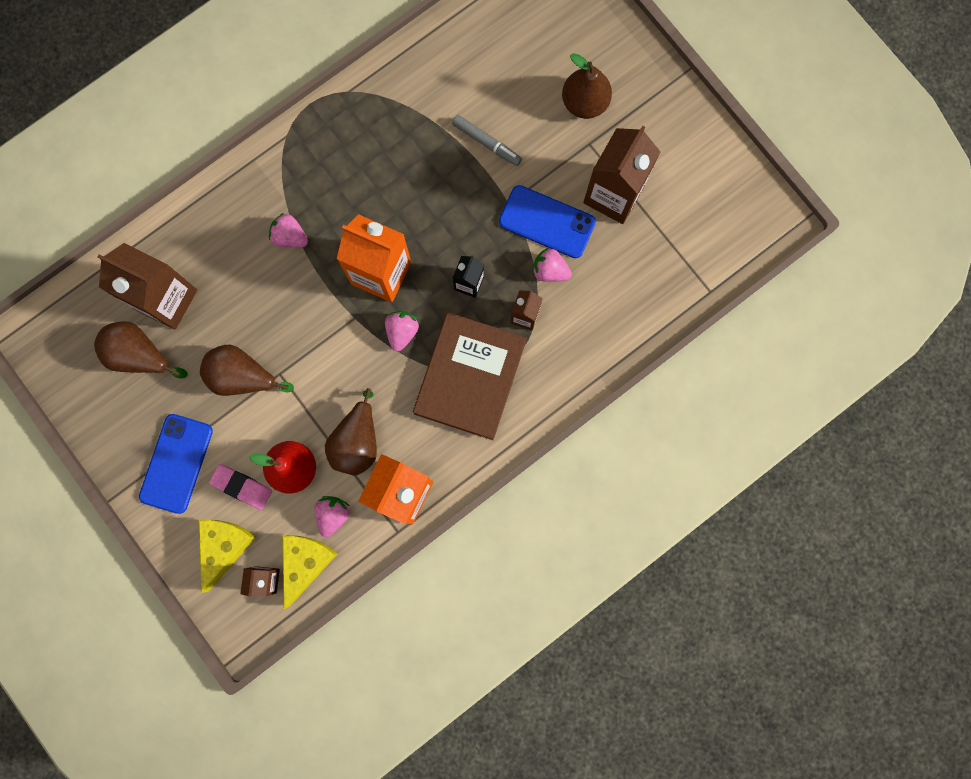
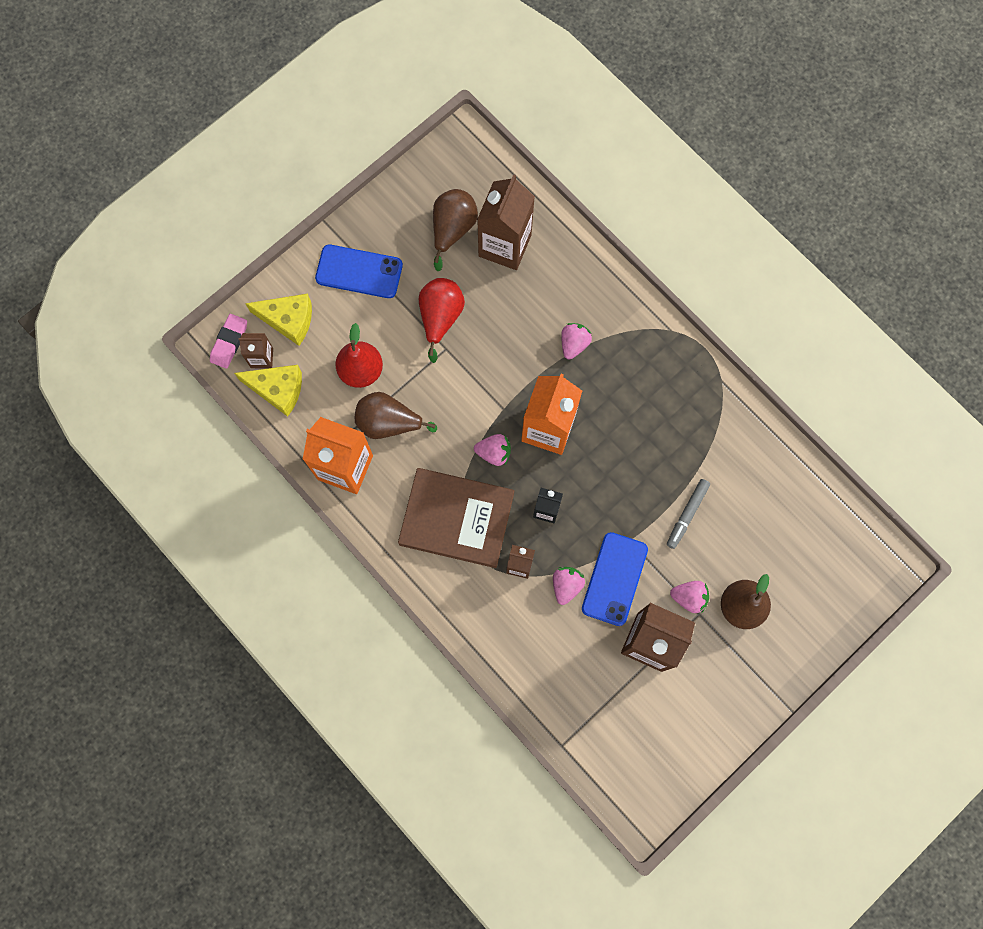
camera: 85 degrees right, 5 degrees down
(242, 377) = (440, 318): brown pear -> red pear
(242, 487) = (342, 328): pink eraser -> pink eraser (229, 342)
(333, 515) = (321, 409): pink strawberry -> pink strawberry (689, 597)

